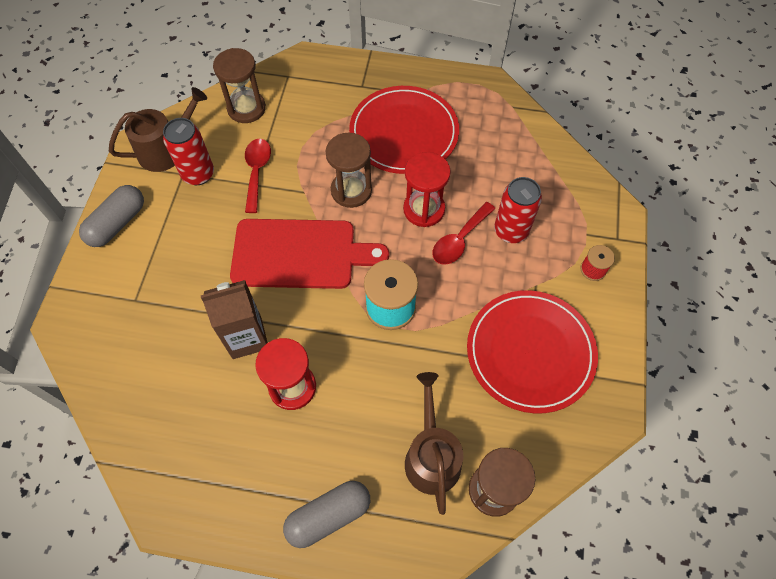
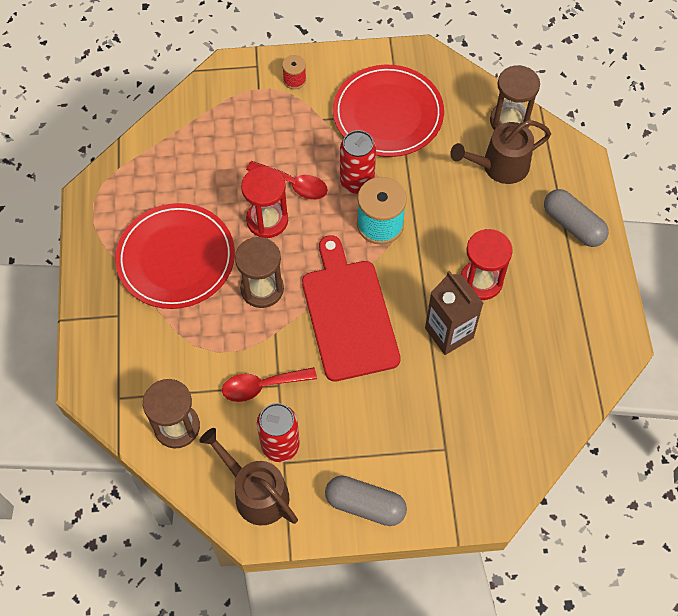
camera: 105 degrees left, 0 degrees up
(511, 231) = (271, 146): red can -> red can (357, 182)

